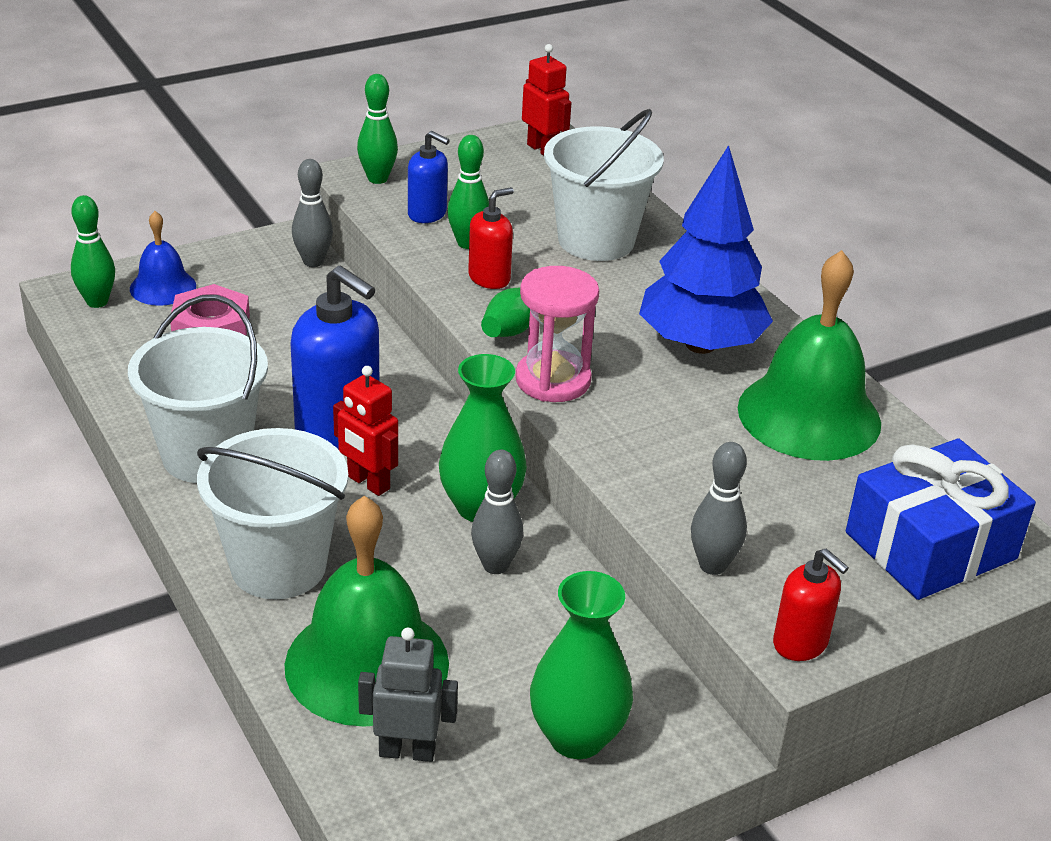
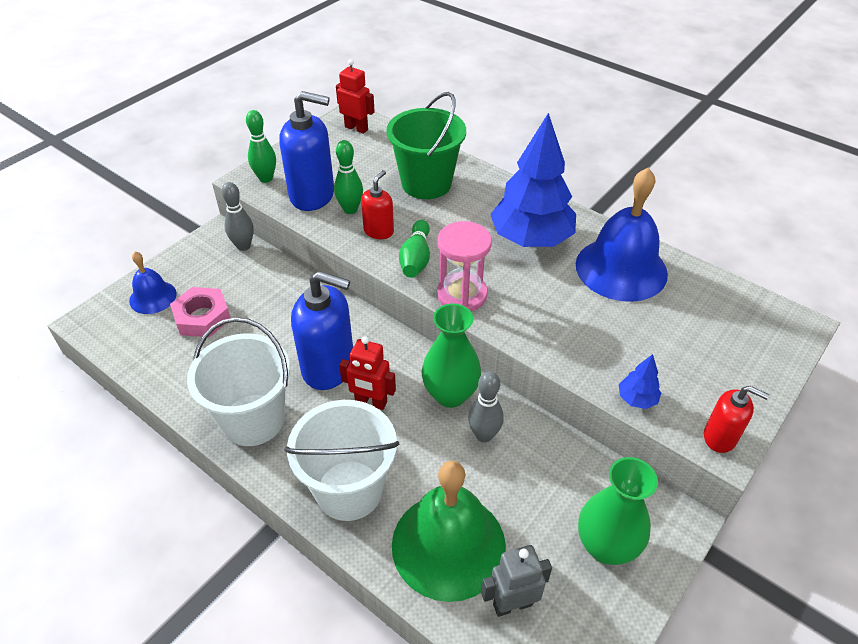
camera: 20 degrees left, 10 degrees up
(97, 302) = (112, 323): green bowling pin -> none
(427, 214) = (312, 195): blue soap dispenser -> blue soap dispenser, size x1.84
(596, 240) = (426, 183): white bucket -> green bucket
(712, 565) = (636, 399): grey bowling pin -> blue tree
(809, 415) = (621, 268): green bell -> blue bell
(930, 545) = (742, 337): blue gift -> none

